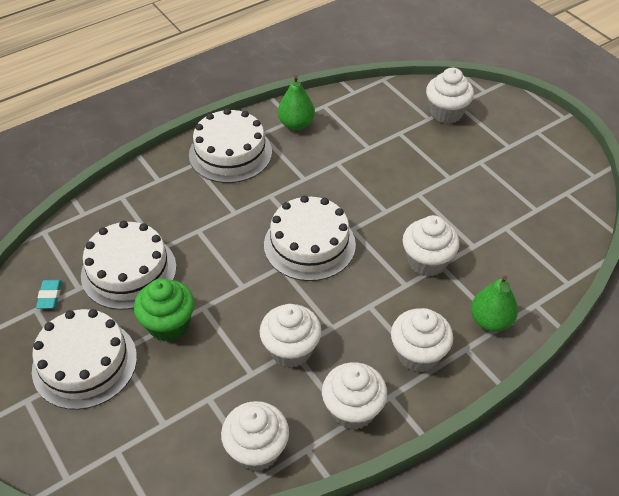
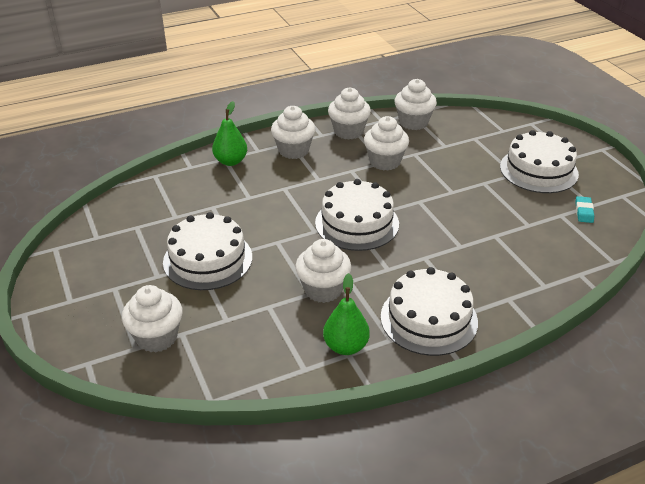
camera: 170 degrees left, 10 degrees down
(129, 271) = (520, 221): white cake -> white cake (207, 259)
(168, 325) = (479, 184): green cupcake -> none
(427, 262) = (259, 200): white cupcake -> white cupcake (323, 289)

